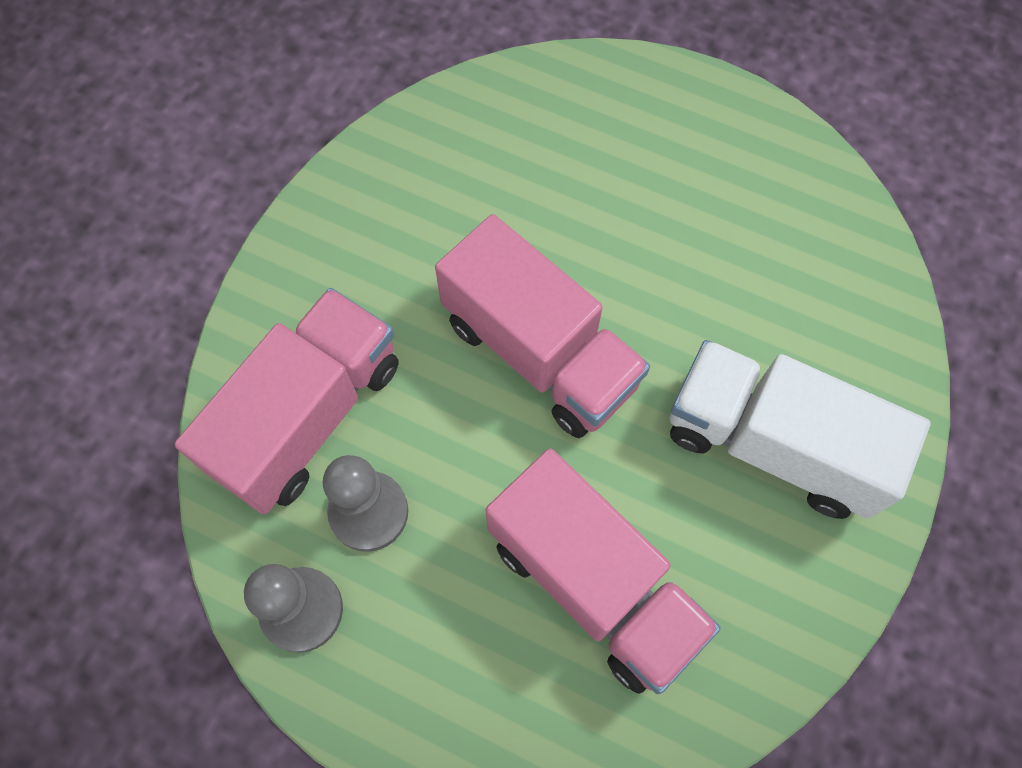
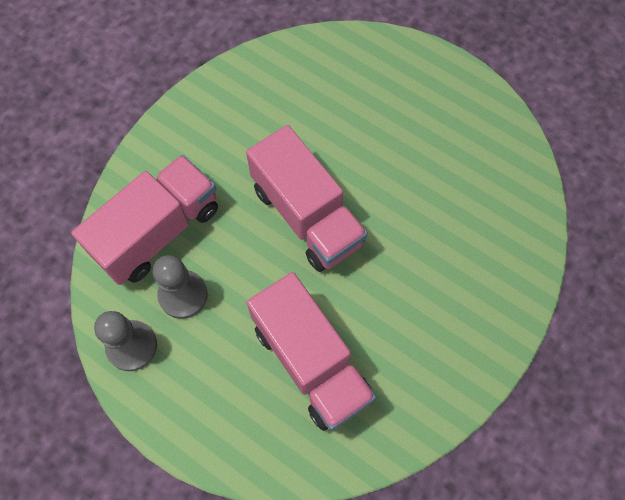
camera: 10 degrees right, 0 degrees up
(772, 444) = (440, 296): white truck -> none

